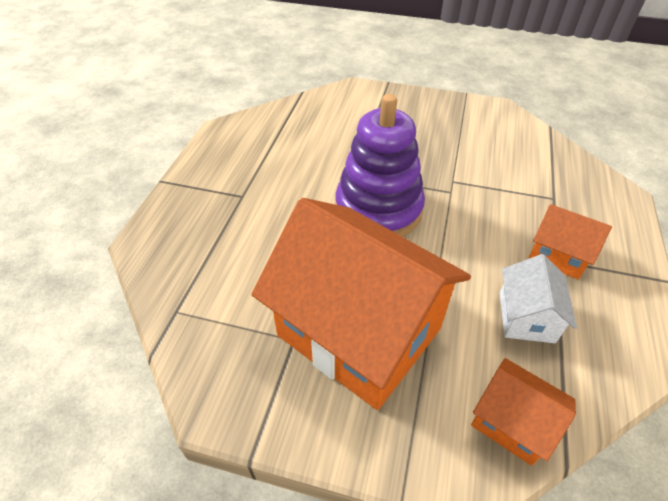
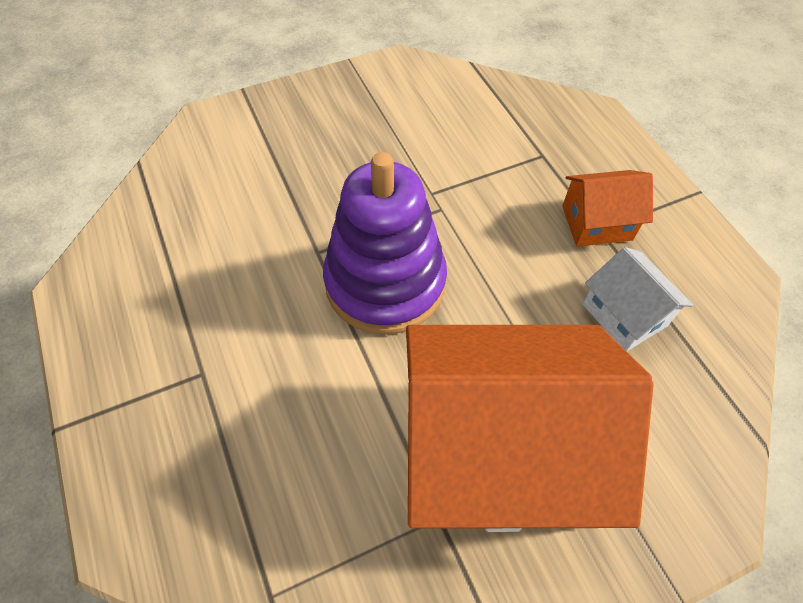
camera: 40 degrees left, 10 degrees up
(512, 422) = (698, 438): orange house -> none

